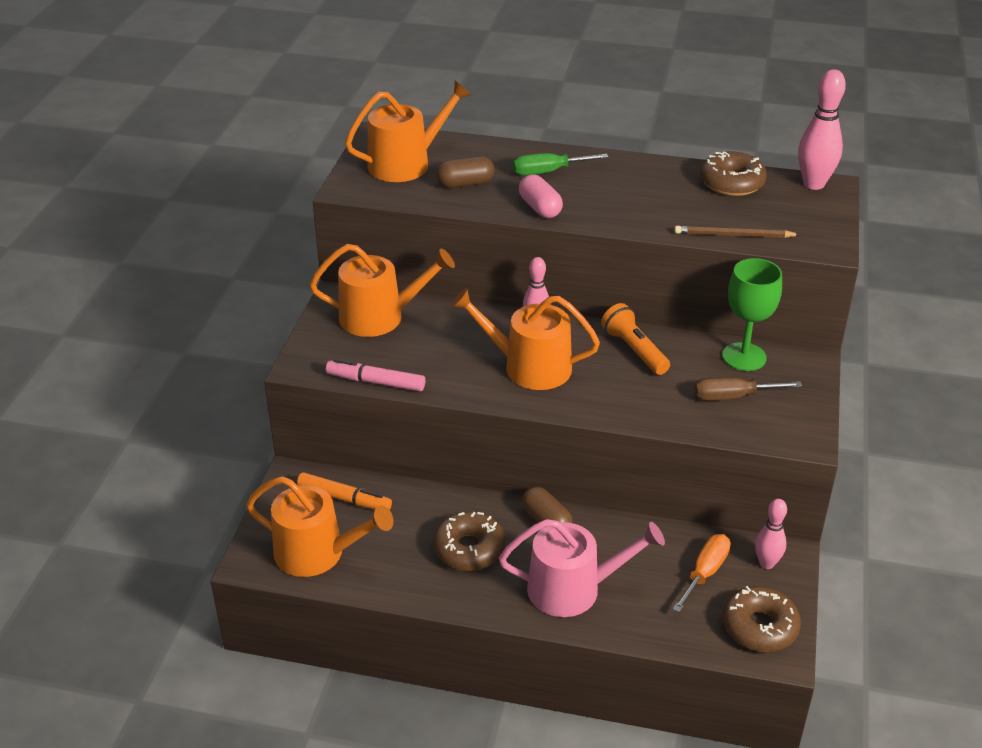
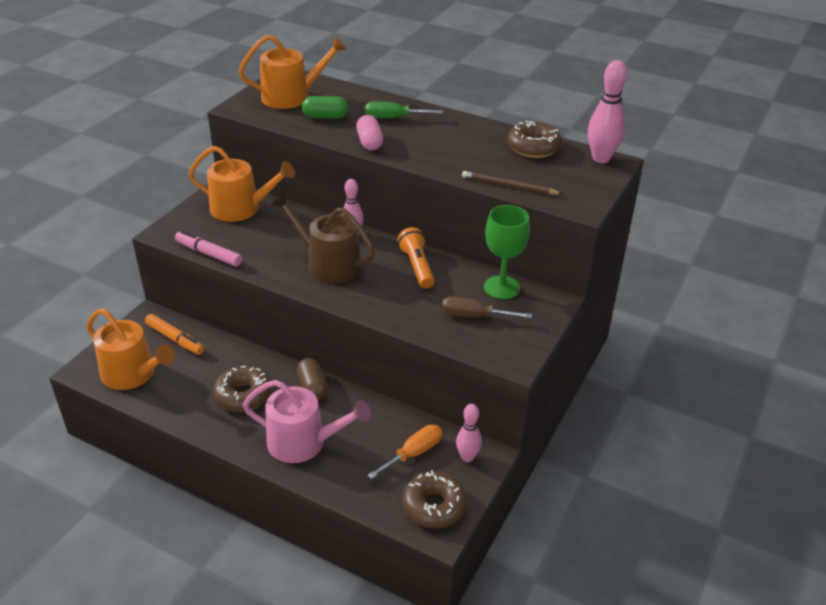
camera: 15 degrees right, 0 degrees up
(465, 184) = (325, 117): brown capsule -> green capsule
(529, 367) = (328, 264): orange watering can -> brown watering can

